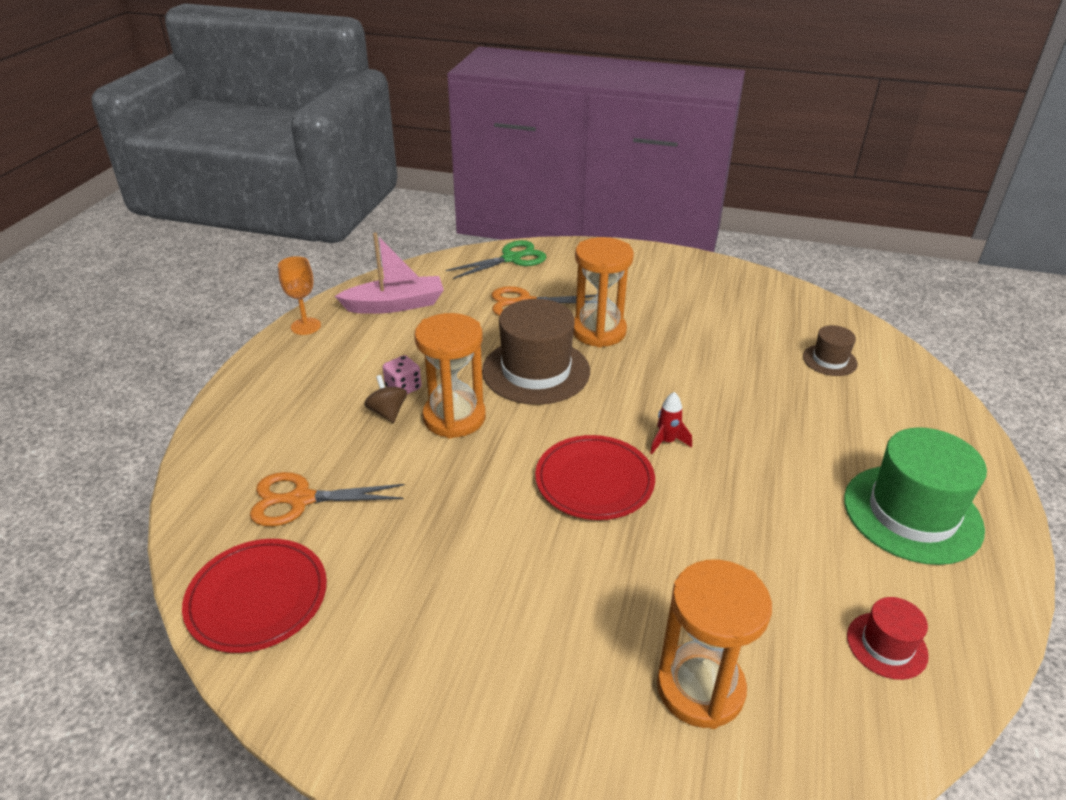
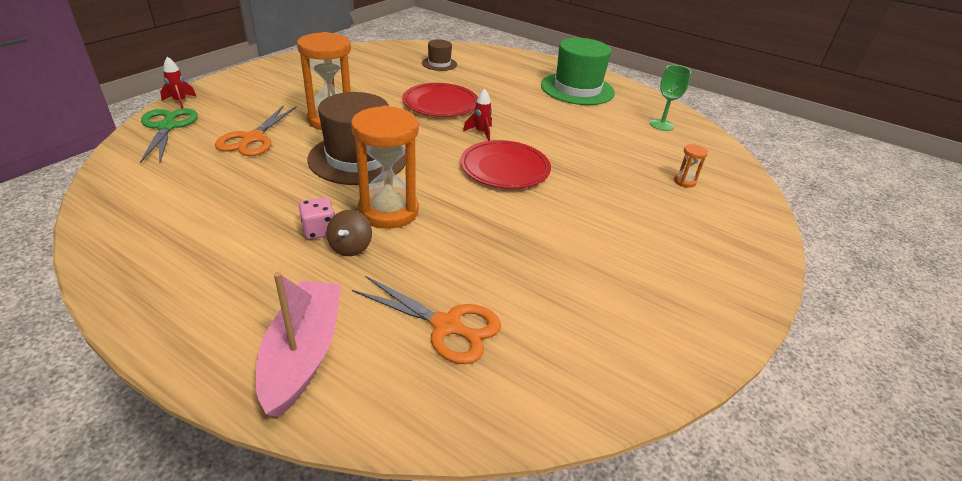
camera: 75 degrees left, 0 degrees up
(257, 598) = (570, 373): red plate -> red plate (440, 104)
(300, 499) = (447, 326): orange scissors -> orange scissors turned 75 degrees counterclockwise
(306, 326) = (123, 281): orange goblet -> none
(387, 412) = (350, 247): brown spinning top -> brown spinning top turned 75 degrees counterclockwise
(395, 305) = (162, 208): pink boat -> pink boat (303, 354)
(559, 246) = (180, 102): none -> red rocket
(700, 688) = (684, 181): orange hourglass -> orange hourglass, size x0.43
(886, 645) = (661, 125): red hat -> green goblet

